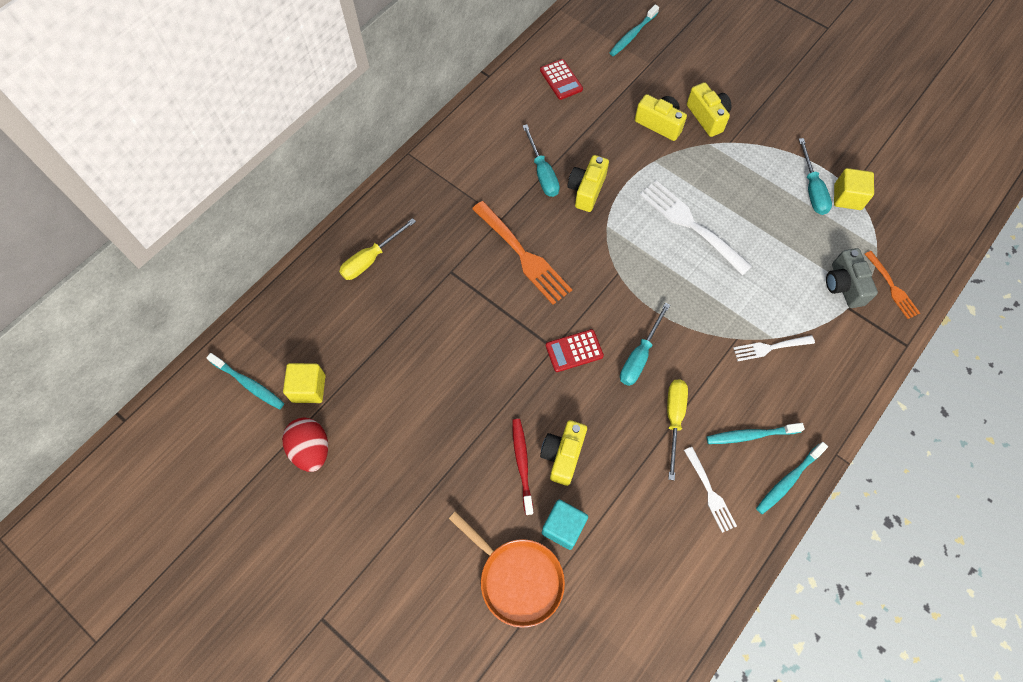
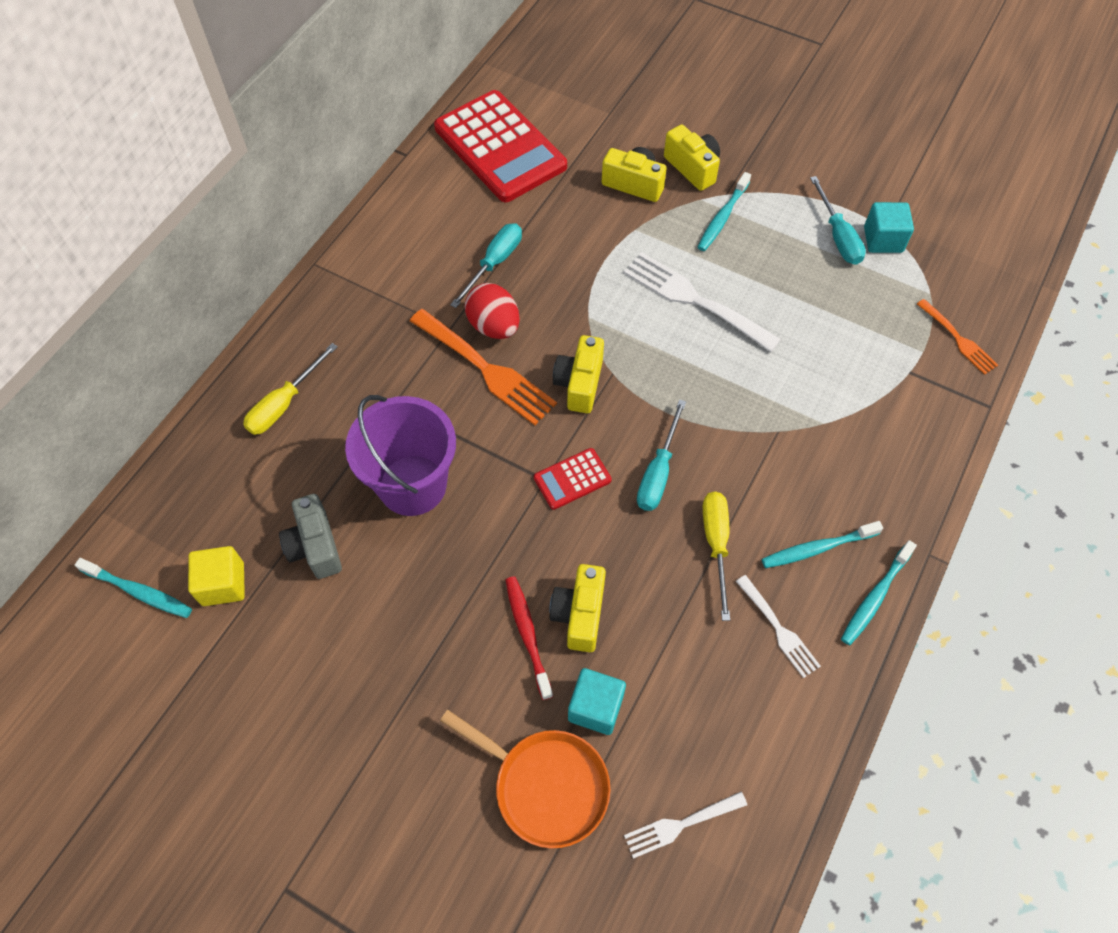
camera: 10 degrees left, 5 degrees down
(311, 449) = (238, 664): red egg -> red egg (494, 326)
(455, 336) = (412, 485): none -> purple bucket
(542, 173) = (494, 263): turquoise screwdriver -> turquoise screwdriver turned 120 degrees counterclockwise
(561, 80) = (500, 147): red calculator -> red calculator, size x2.25
(586, 190) = (555, 277): yellow camera -> yellow camera (579, 384)
(632, 35) = (581, 82): turquoise toothbrush -> turquoise toothbrush (722, 217)
(770, 348) = (821, 436): white fork -> white fork (680, 825)
(843, 285) = (898, 346): grey camera -> grey camera (315, 546)
(847, 197) = (883, 239): yellow cube -> turquoise cube

